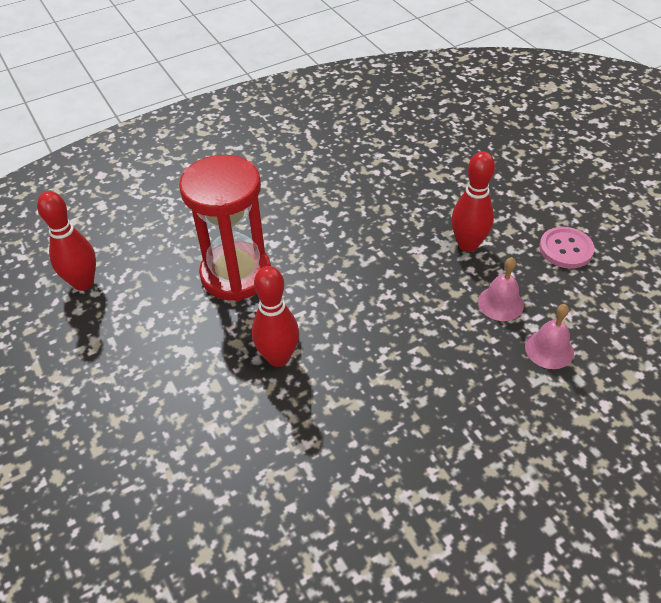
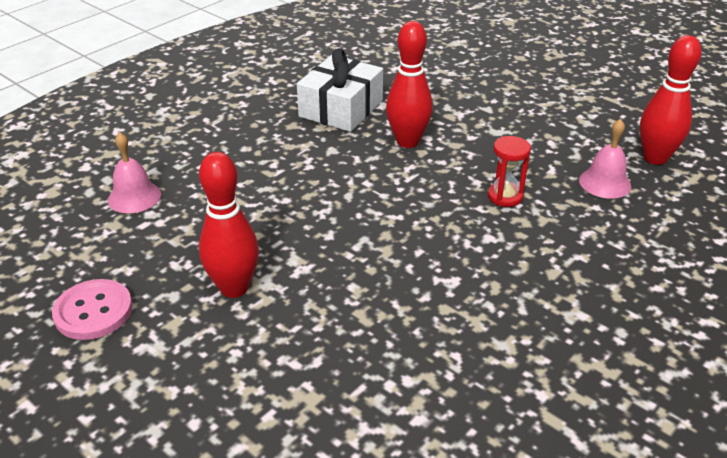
camera: 160 degrees right, 10 degrees down
(236, 274) = (505, 196): red hourglass -> red hourglass, size x0.41
(322, 429) = (341, 109): none -> white gift
(500, 303) = (187, 228): pink bell -> pink bell (605, 183)

